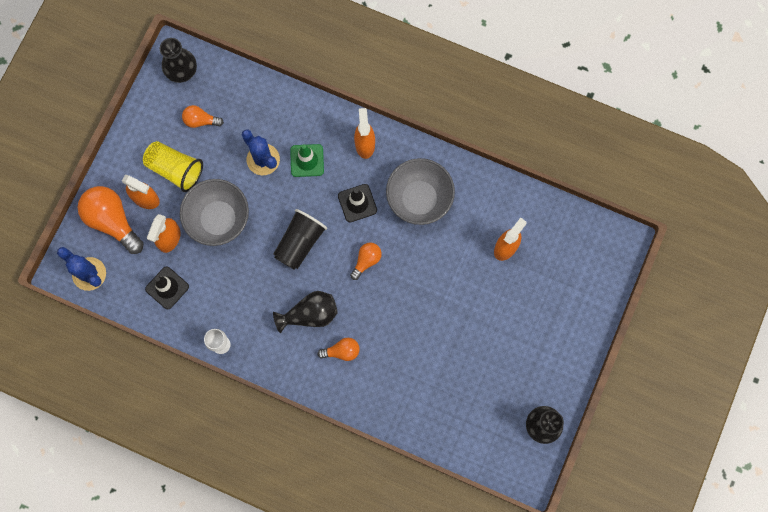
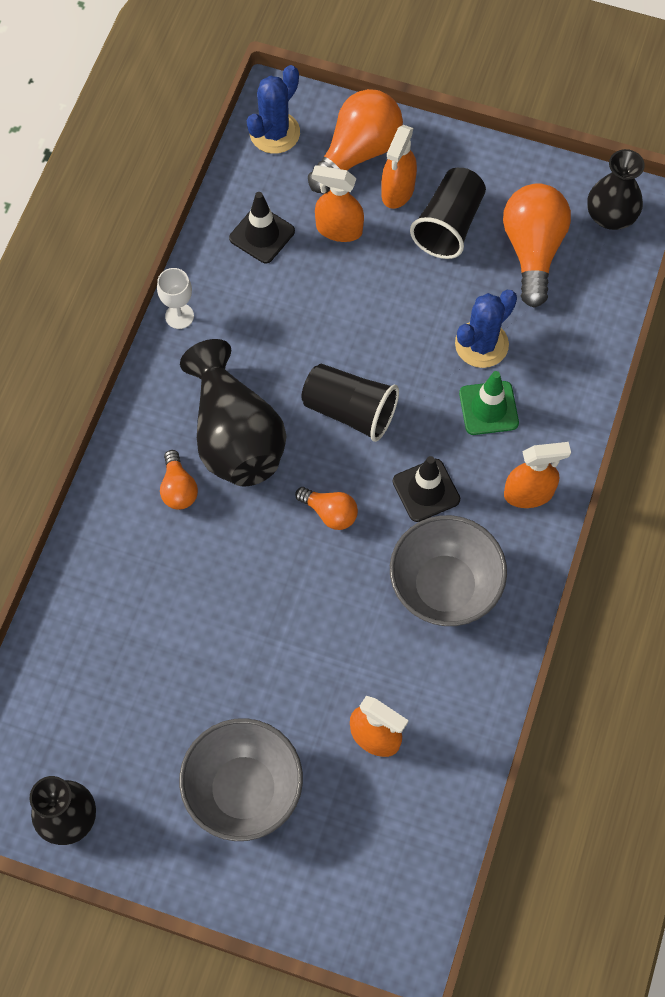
camera: 85 degrees right, 10 degrees down
(175, 169) = (448, 225): yellow cup -> black cup
(201, 121) = (532, 250): orange light bulb -> orange light bulb, size x1.89
(218, 219) = (376, 292): grey bowl -> grey bowl (244, 790)
(310, 314) = (235, 436): black vase -> black vase, size x1.52

